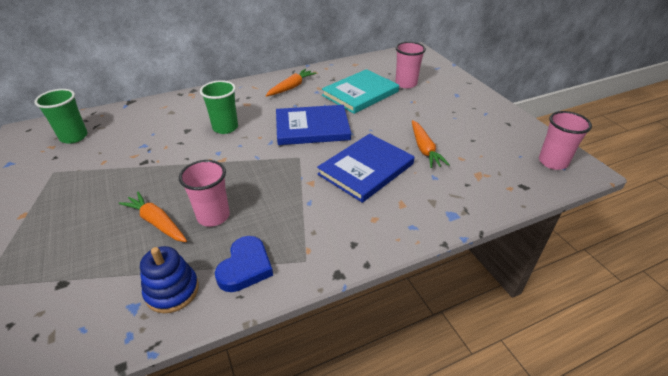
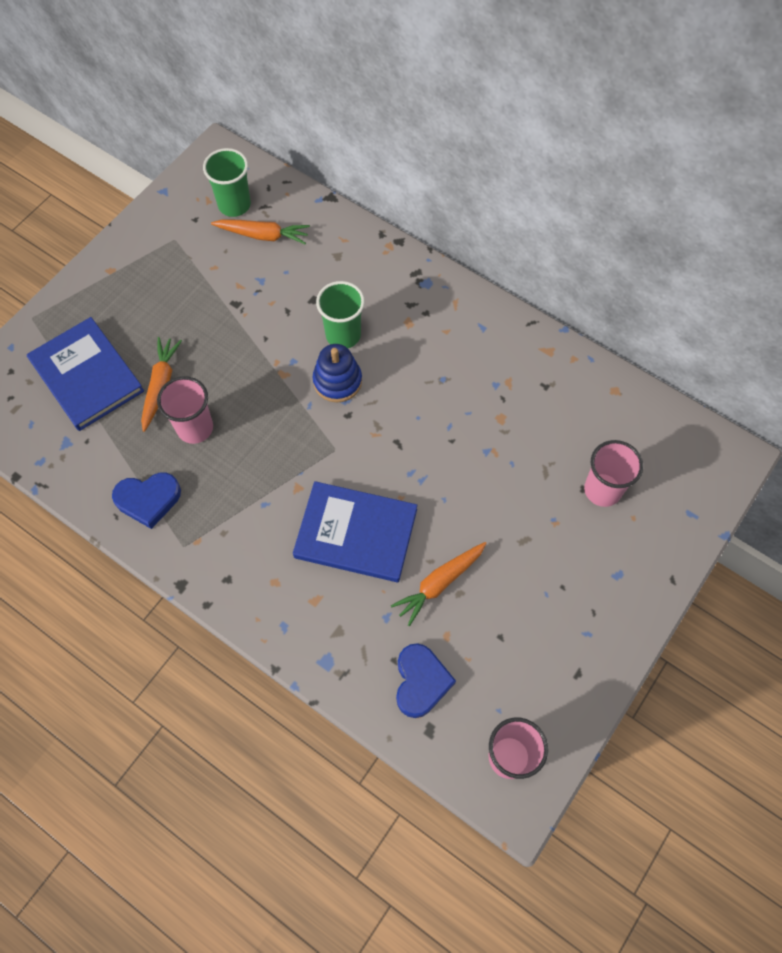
camera: 60 degrees right, 25 degrees up
(172, 291) = (94, 459): blue stacking toy -> blue stacking toy (337, 381)
(291, 87) = (486, 347): orange carrot -> orange carrot (263, 235)
(312, 128) = (404, 429): blue book -> blue book (86, 376)
(360, 93) = (528, 442): turquoise book -> none
(488, 178) = (421, 682): none -> blue heart

